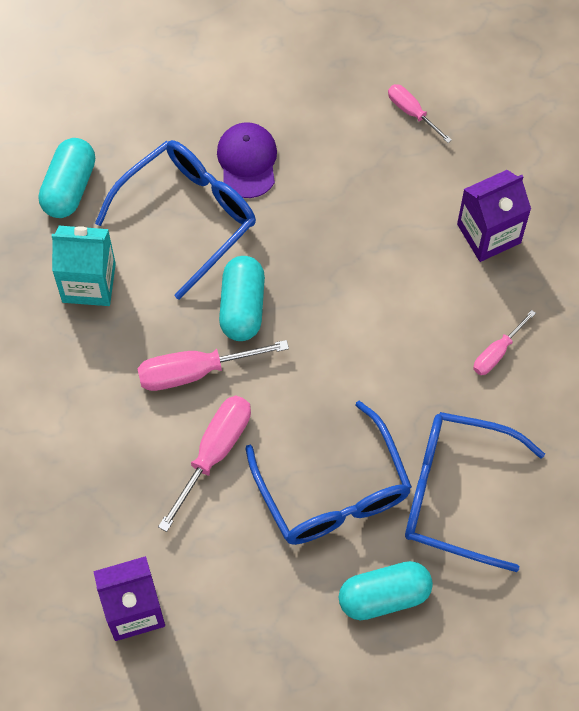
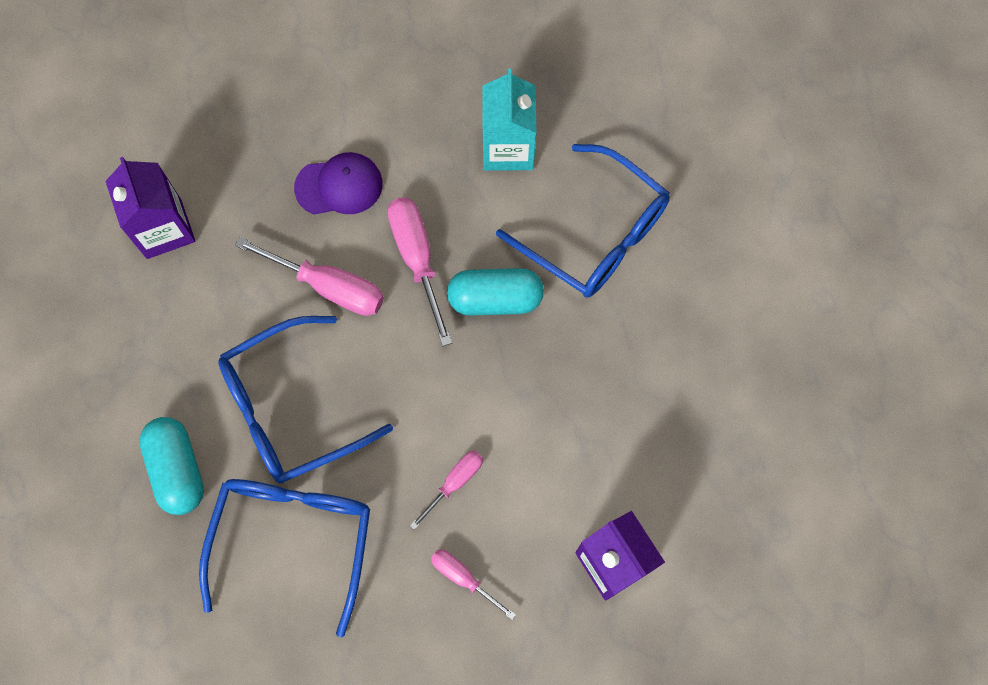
camera: 85 degrees right, 5 degrees up
(69, 187) = (614, 117): turquoise capsule -> none
(247, 161) = (670, 288): purple cap -> purple cap (339, 186)
(412, 112) = (760, 463): pink screwdriver -> pink screwdriver (454, 483)

